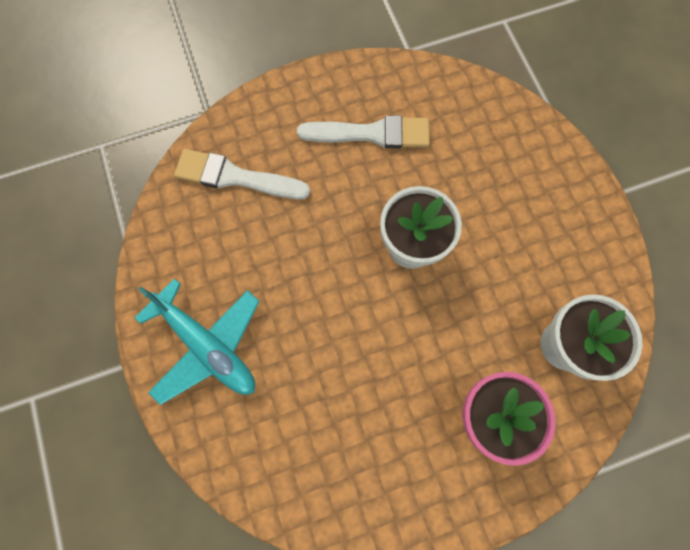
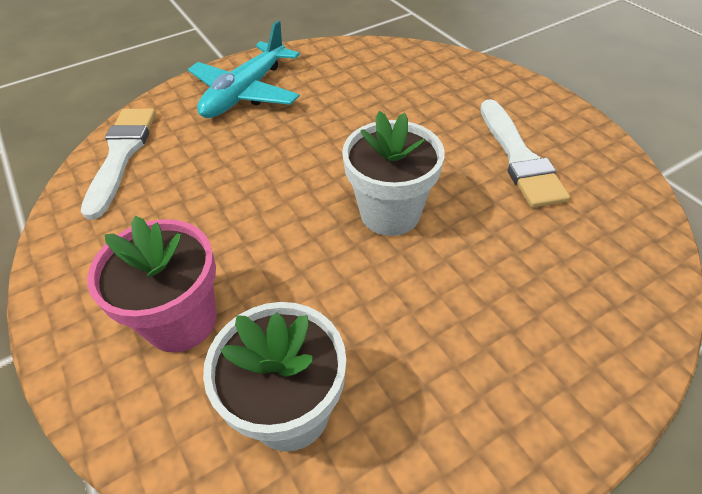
camera: 80 degrees right, 25 degrees down
(235, 177) = (416, 78): white brush -> white brush (121, 155)

